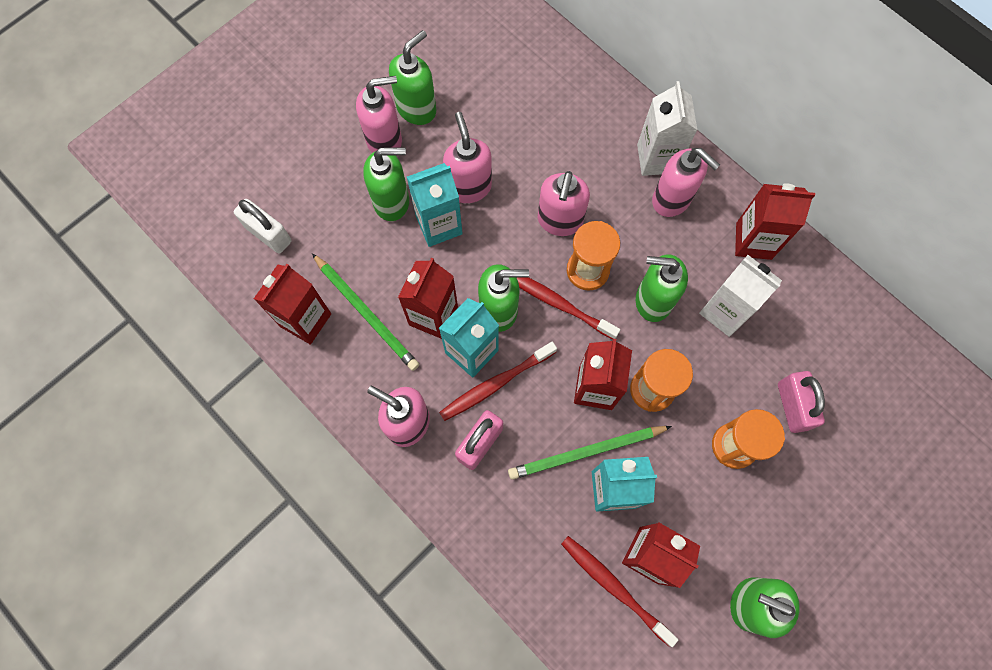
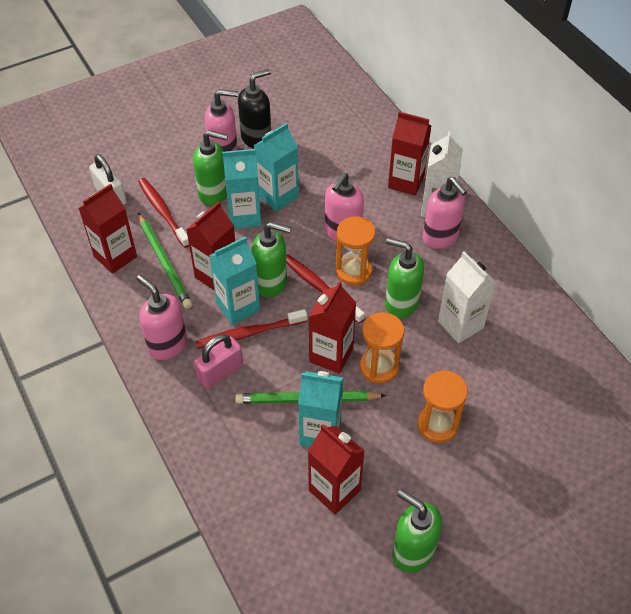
camera: 15 degrees right, 20 degrees down
(417, 108) = (256, 138): green soap dispenser -> black soap dispenser
(469, 187) = (278, 196): pink soap dispenser -> turquoise carton
(614, 587) = (295, 507): red toothbrush -> red toothbrush (163, 211)
(753, 241) = (501, 280): red carton -> red carton (406, 182)
(792, 406) = (499, 407): pink padlock -> none

